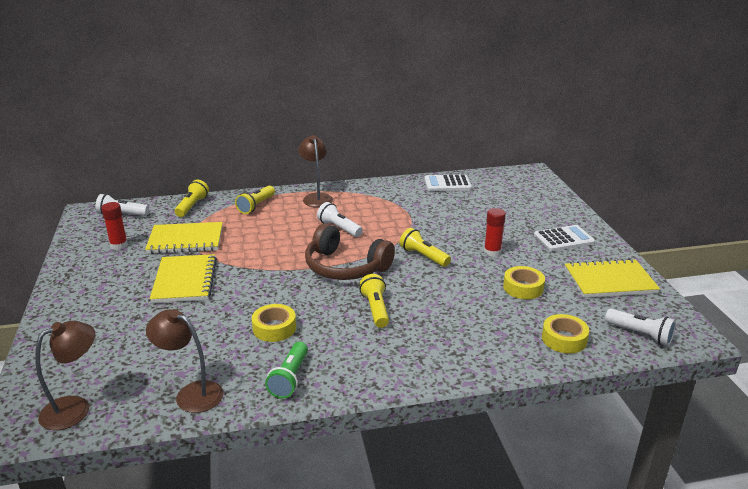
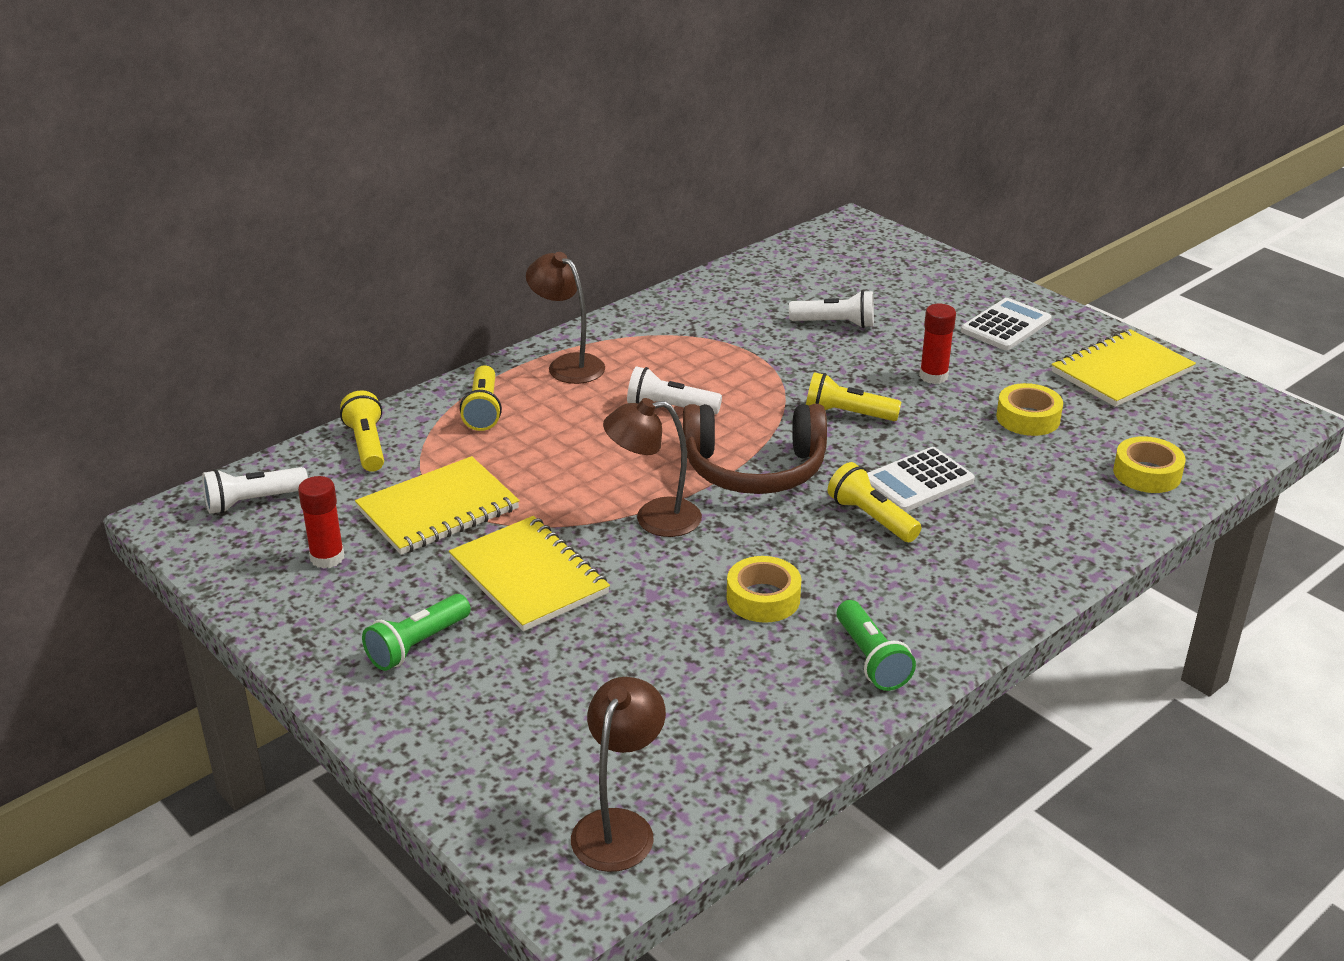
camera: 30 degrees left, 5 degrees up
(104, 293) = (417, 645): none -> green flashlight
(191, 393) = (762, 735): brown lamp -> brown lamp (654, 518)
(447, 184) = (750, 280): white calculator -> white calculator (918, 481)
(640, 334) = (1224, 435): white flashlight -> white flashlight (835, 323)

